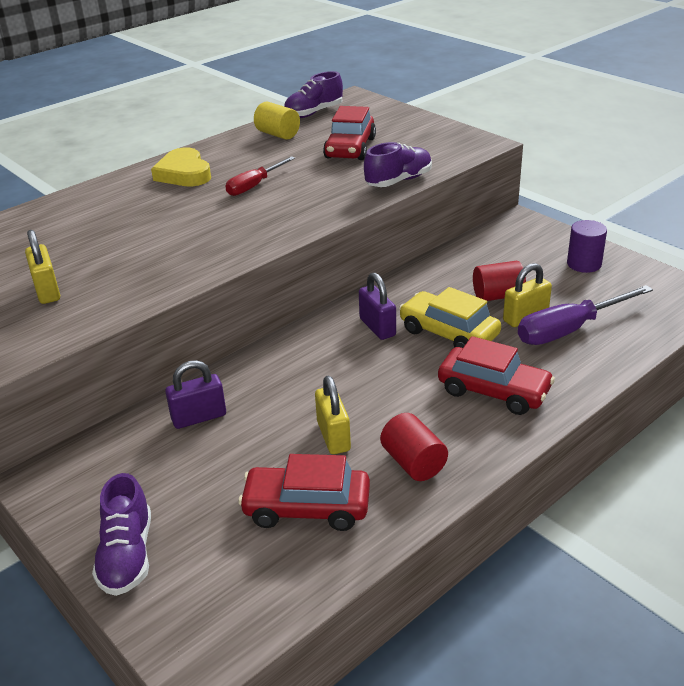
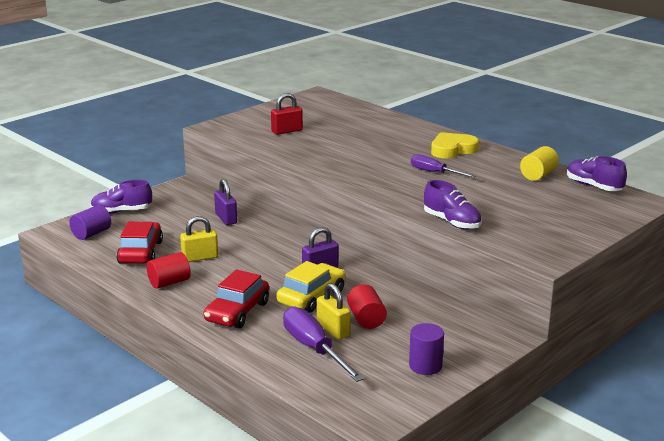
camera: 85 degrees right, 10 degrees down
(47, 291) = (287, 131): yellow padlock -> red padlock
(217, 589) = (91, 233): none -> purple cylinder
(254, 186) = (434, 172): red screwdriver -> purple screwdriver
(350, 148) = (516, 203): red car -> none

